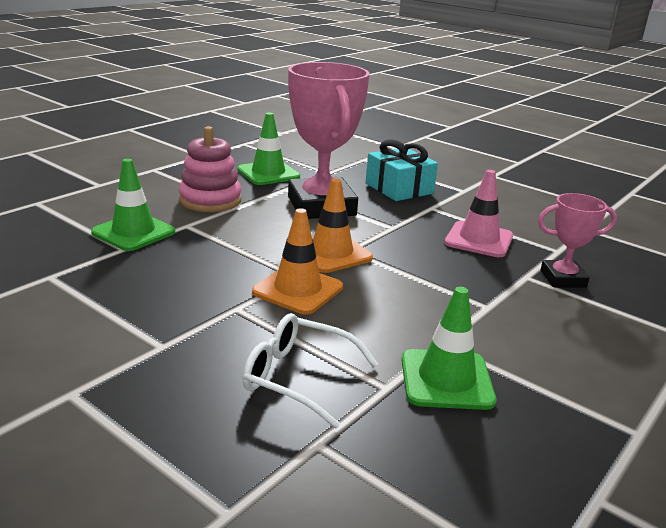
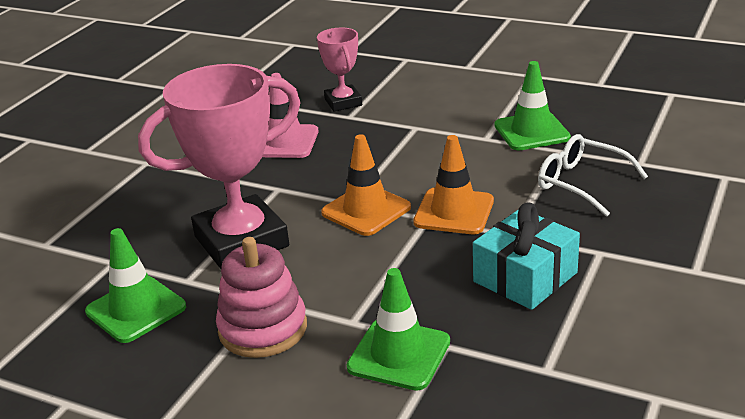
camera: 100 degrees left, 5 degrees up
(298, 377) = (581, 183): white glasses -> white glasses turned 120 degrees clockwise
(399, 188) = (157, 201): turquoise gift -> turquoise gift (525, 277)

